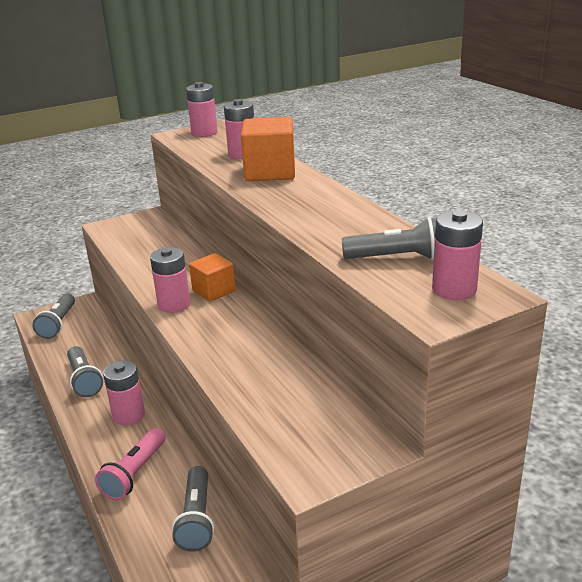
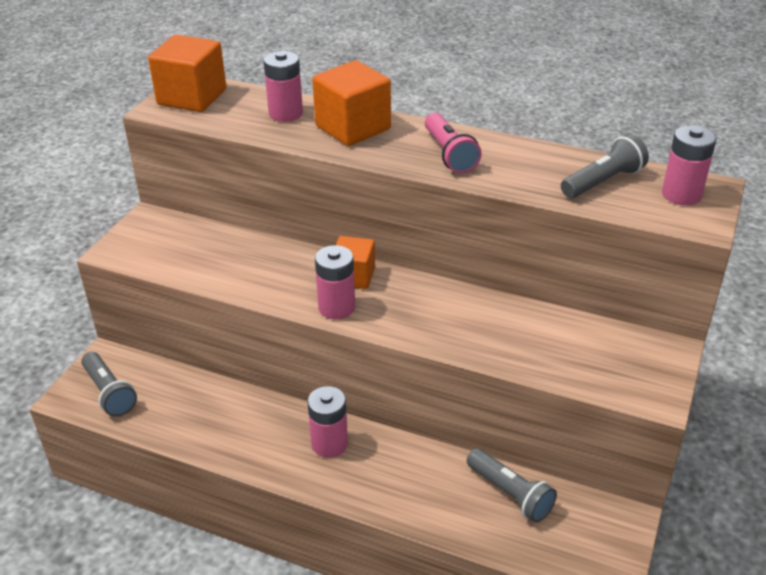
camera: 40 degrees left, 10 degrees up
(84, 380) = (233, 435): grey flashlight -> none
(135, 473) = (409, 490): pink flashlight -> pink flashlight (449, 154)
(204, 133) = (192, 97): pink battery -> orange cube

